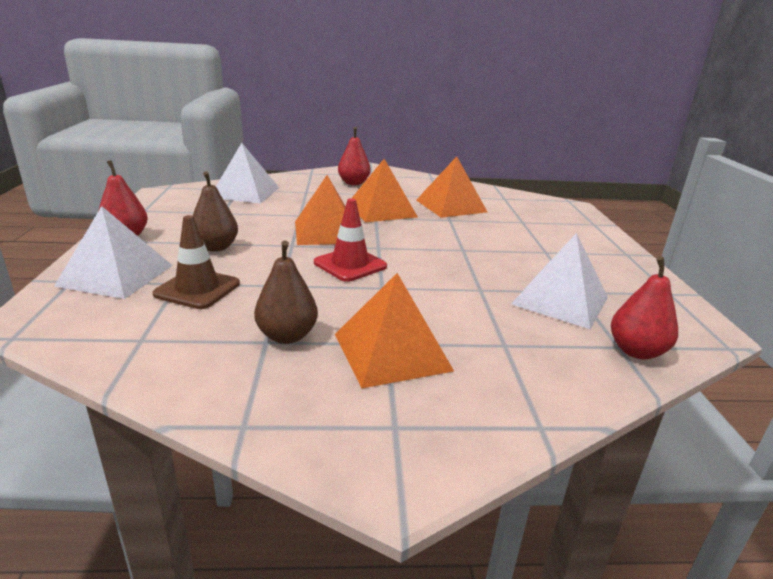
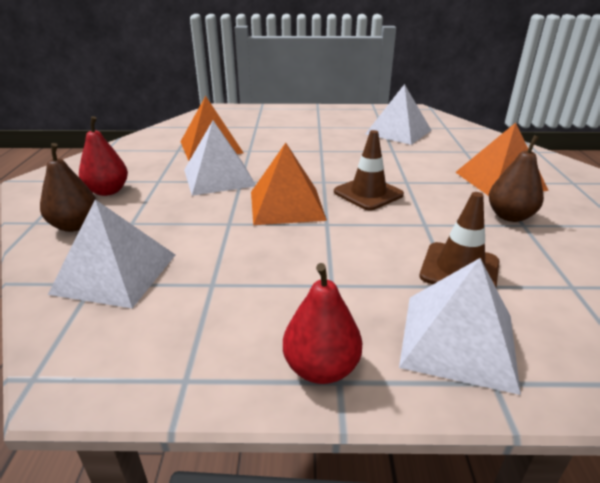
camera: 85 degrees left, 5 degrees up
(215, 247) = (346, 272): brown pear -> brown pear (75, 226)
(350, 264) = (368, 193): red traffic cone -> brown traffic cone
(381, 210) = (219, 177): orange pyramid -> white pyramid
(636, 351) = (449, 124): red pear -> none

